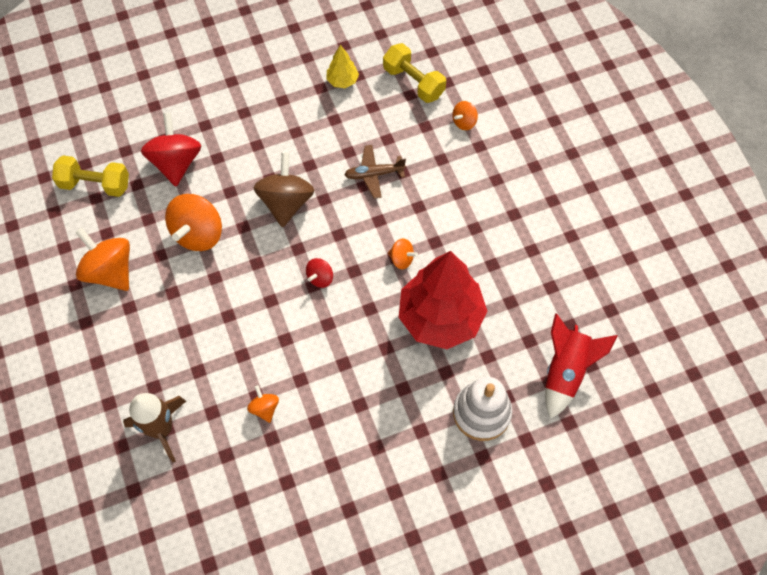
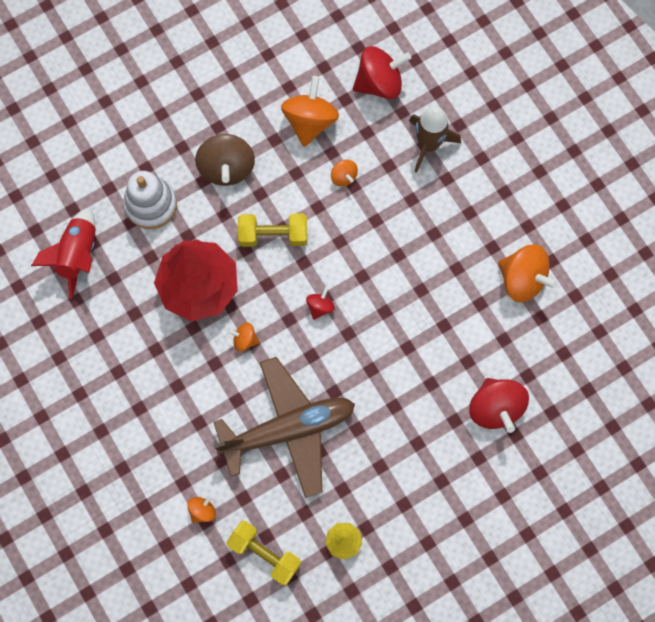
camera: 170 degrees right, 10 degrees up
(95, 184) = (569, 368): yellow dumbbell -> yellow dumbbell (273, 235)
(196, 513) = (379, 83): none -> red spinning top
(198, 233) = (450, 332): orange spinning top -> orange spinning top (310, 121)
(286, 202) = (371, 382): brown spinning top -> brown spinning top (226, 168)
(374, 174) = (288, 429): brown plane -> brown plane, size x2.23

